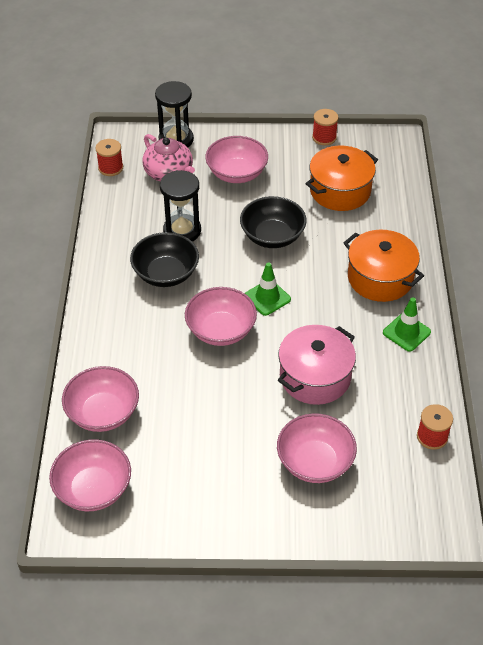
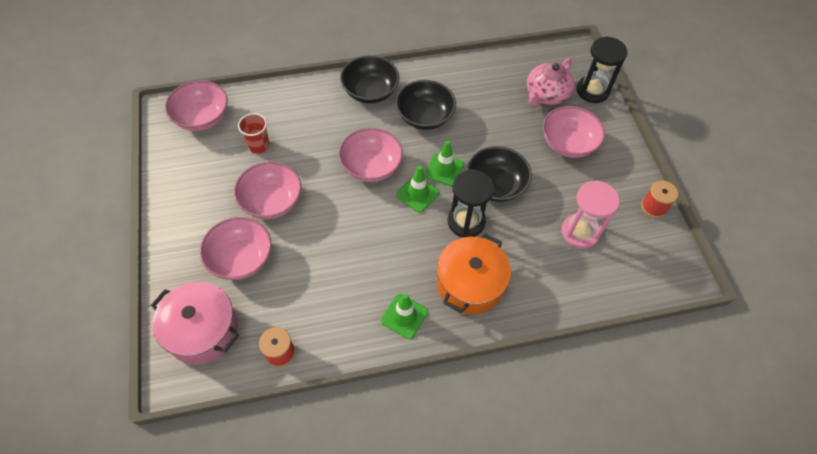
camera: 75 degrees right, 10 degrees up
(103, 413) = (271, 108): pink bowl -> pink bowl (271, 201)
(110, 168) = (536, 55): red spool -> none
(111, 314) = (370, 91): none -> black bowl
(159, 431) = (259, 145): none -> red cup
(182, 231) = (478, 118): black hourglass -> black hourglass (466, 221)
(242, 271) = (444, 169): none -> green traffic cone
(315, 377) = (333, 245): pink pot -> pink pot (202, 331)
(340, 191) = (580, 232): orange pot -> pink hourglass

